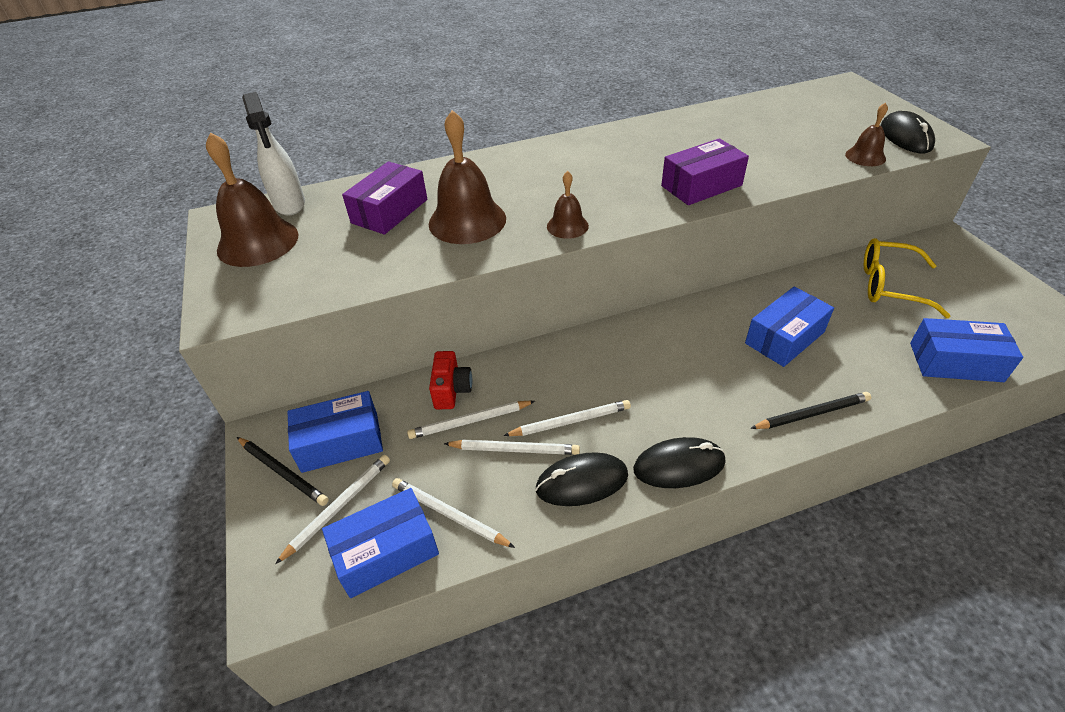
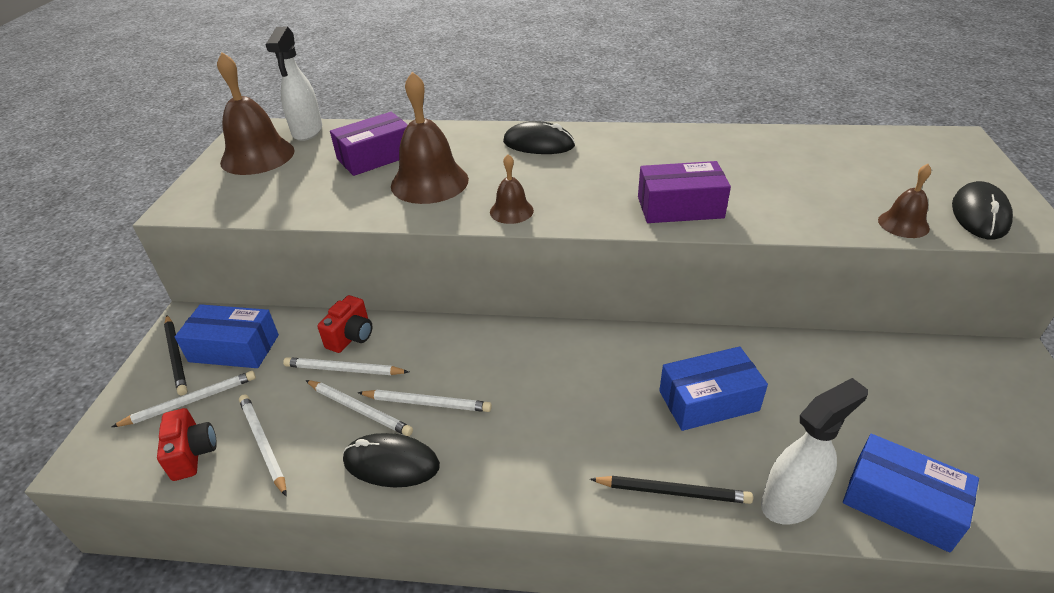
camera: 25 degrees right, 5 degrees down
(386, 552) = (193, 454): blue box -> red camera
(679, 465) = (491, 486): black mouse -> black mouse (538, 144)
(890, 286) = (886, 387): yellow glasses -> none
(891, 388) = (791, 501): none -> white spray bottle

